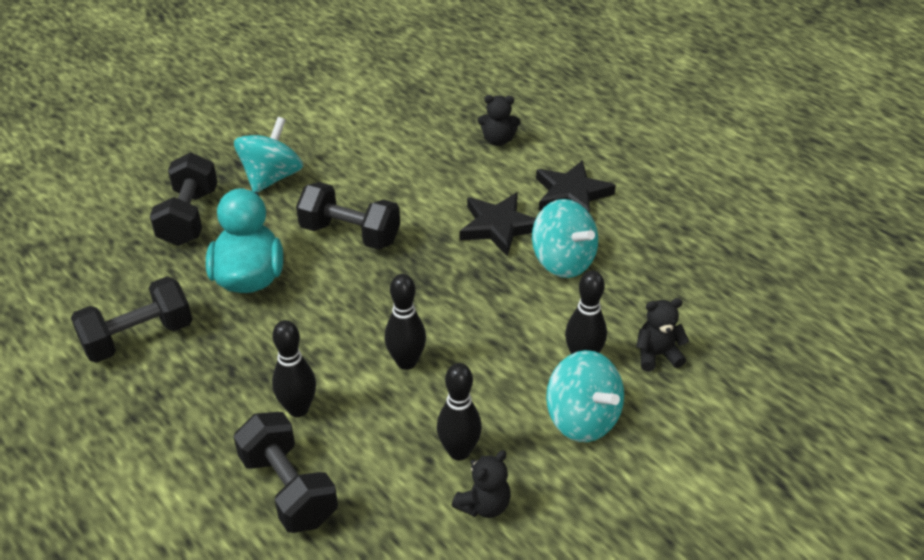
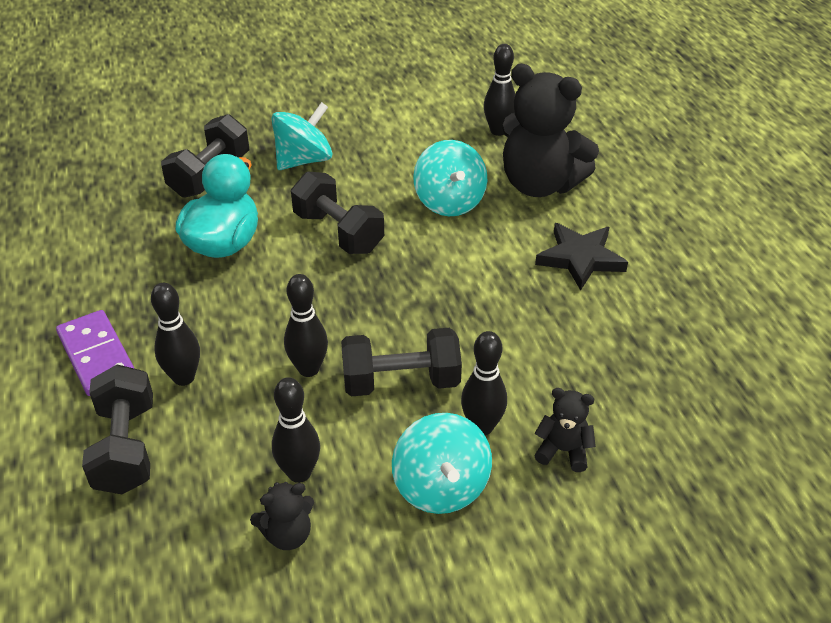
camera: 25 degrees right, 0 degrees up
(138, 337) = (97, 267): black dumbbell -> black dumbbell (401, 382)
(199, 419) = (96, 356): none -> purple domino
(432, 102) = (498, 131): none -> black bowling pin
(498, 140) = (540, 184): black teddy bear -> black teddy bear, size x2.20
(498, 227) = (484, 268): black star -> none
(563, 261) = (526, 322): turquoise spinning top -> turquoise spinning top (449, 202)

